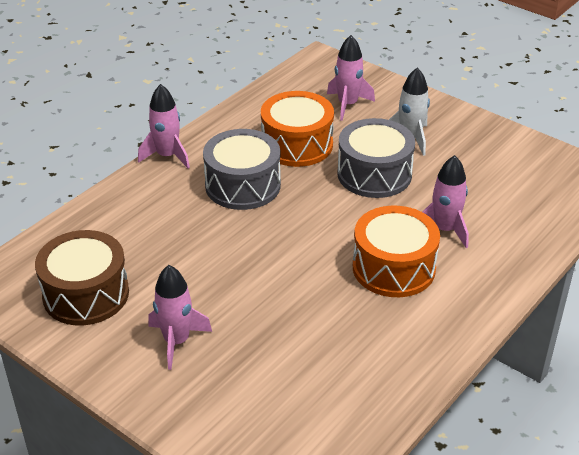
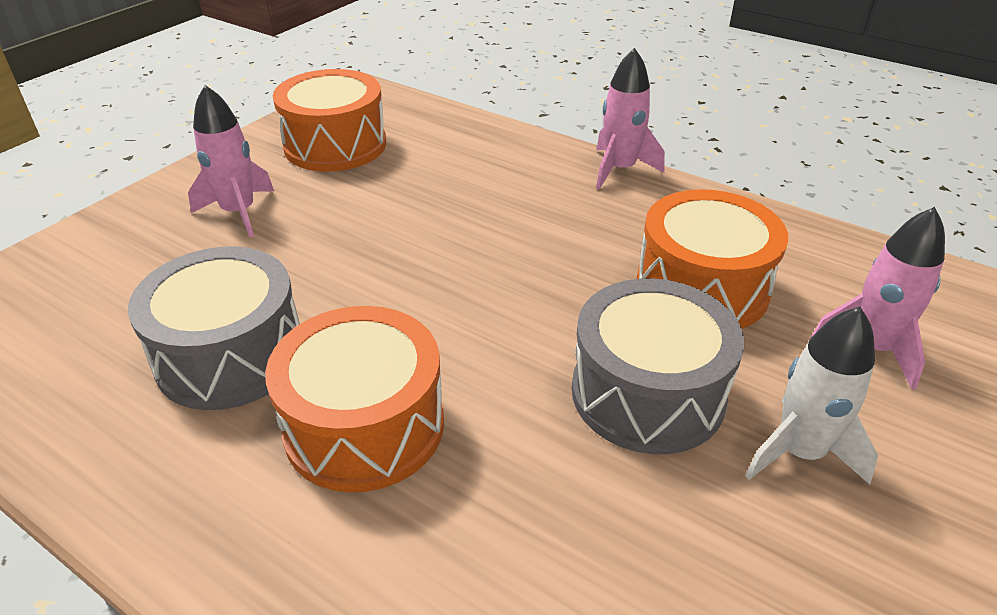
camera: 85 degrees right, 0 degrees up
(86, 294) = (335, 145): brown drum -> orange drum
(243, 185) = (569, 239): grey drum -> grey drum (230, 355)
(444, 229) = (484, 511): pink rocket -> none

